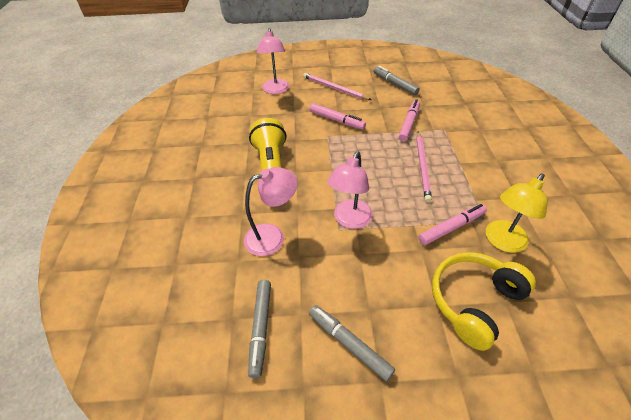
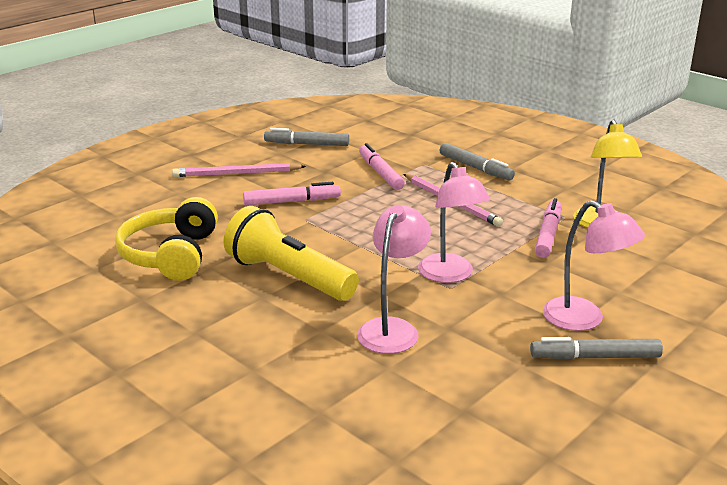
camera: 45 degrees left, 20 degrees down
(261, 328) = (504, 397): grey marker -> grey marker (475, 168)
(276, 90) = (154, 204): pink lamp -> pink lamp (584, 320)
(474, 301) = (640, 273): yellow headphones -> yellow headphones (171, 255)

